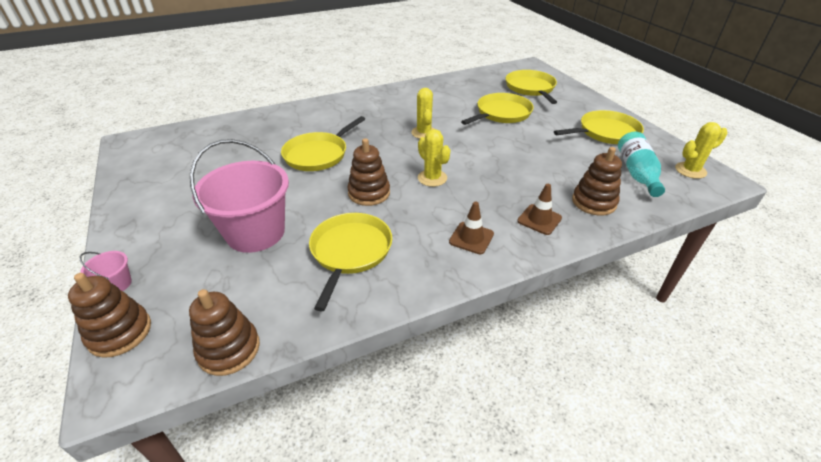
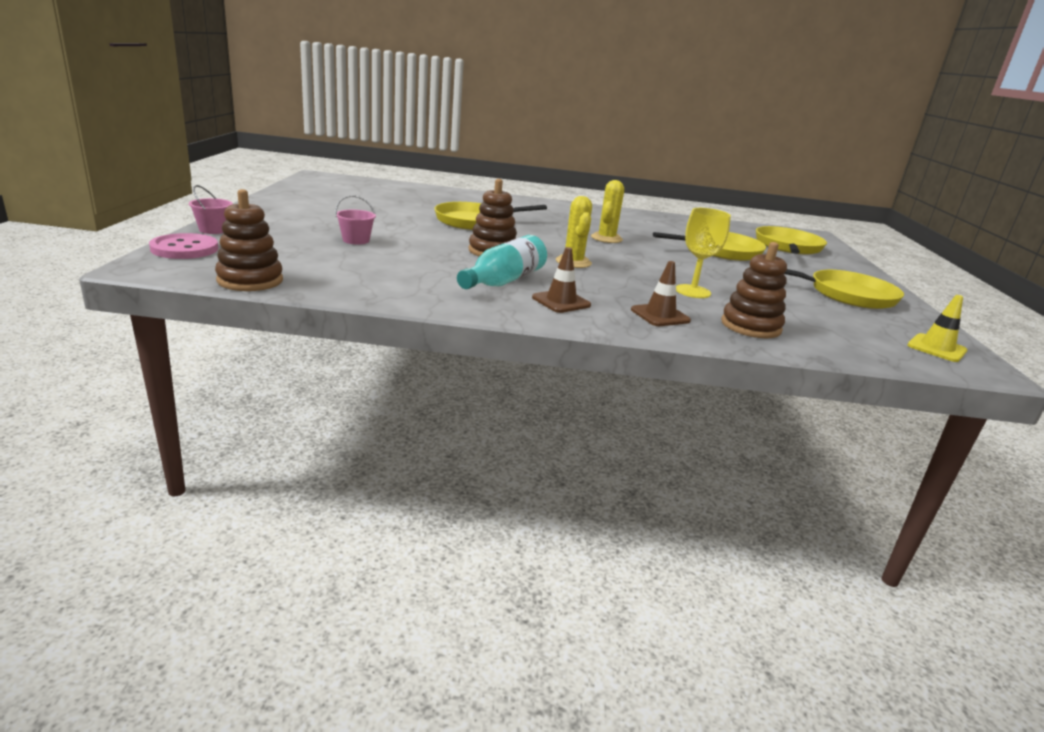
camera: 25 degrees right, 15 degrees down
(120, 332) = (184, 249): brown stacking toy -> pink button
(255, 232) = (356, 240): pink bucket -> pink bucket, size x0.42
(350, 251) = (425, 272): yellow pan -> none
(530, 176) = (692, 291): none -> yellow goblet
(636, 173) = (847, 327): turquoise bottle -> turquoise bottle (504, 281)
(690, 170) = (936, 348): yellow cactus -> yellow traffic cone

